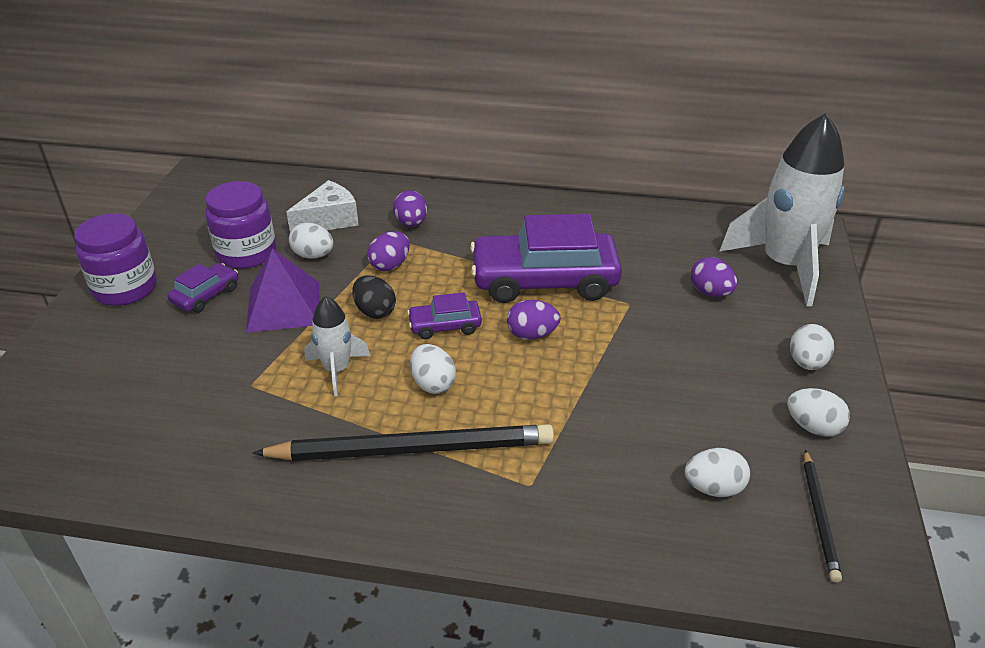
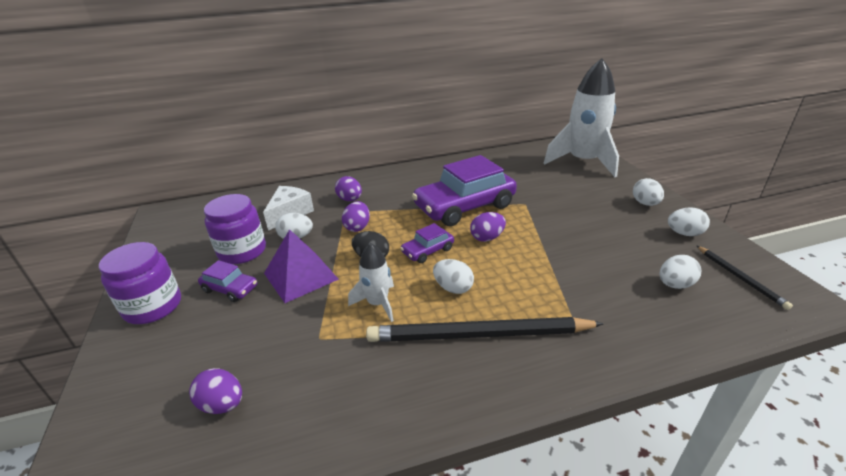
camera: 25 degrees left, 5 degrees down
(206, 295) = (230, 289): purple car -> purple car turned 105 degrees clockwise
(412, 449) = (479, 335): black pencil -> black pencil turned 150 degrees counterclockwise
(710, 292) = (561, 185): purple egg -> purple egg (222, 404)

